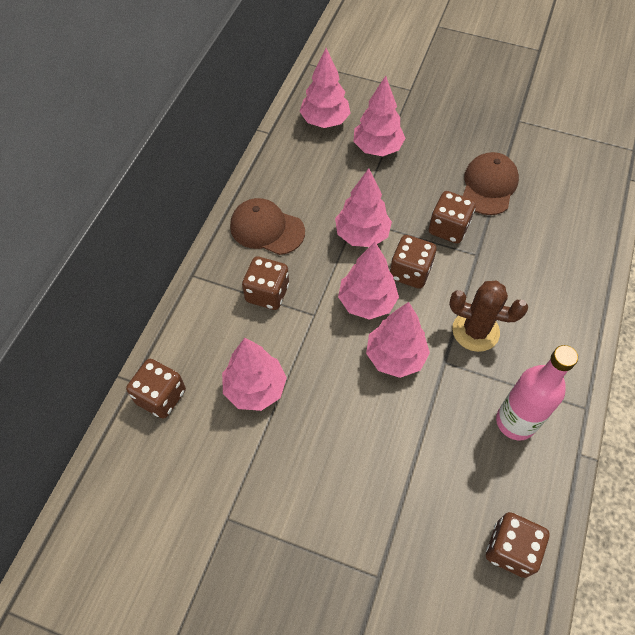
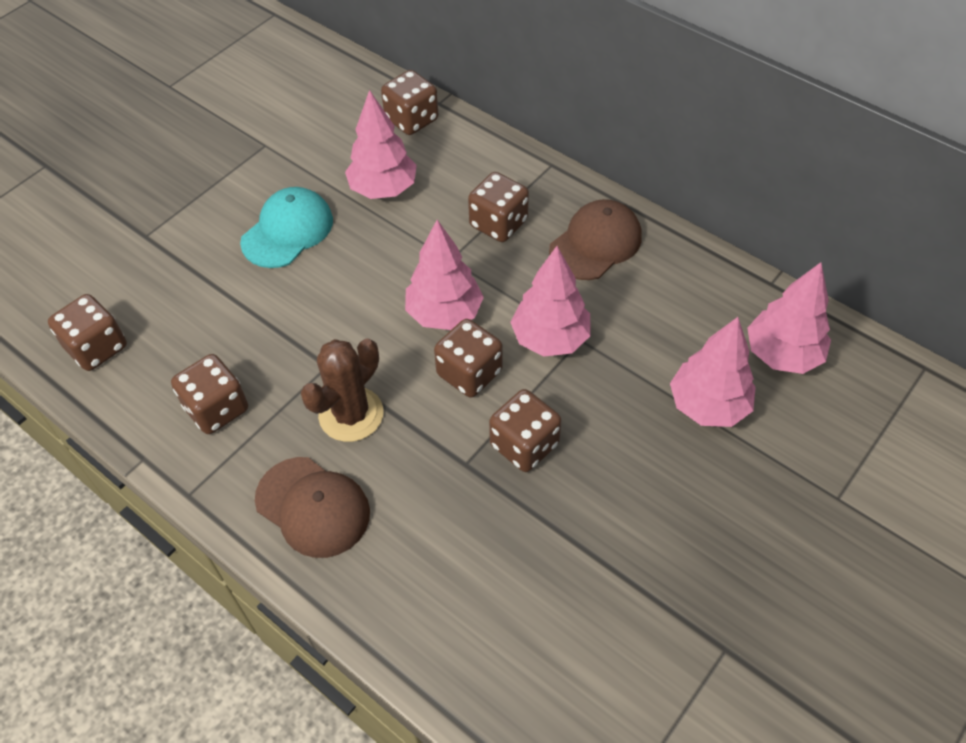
camera: 110 degrees right, 5 degrees down
(328, 447) = (288, 231): none -> turquoise cap
(395, 357) = (358, 319): pink tree -> none
(489, 186) = (586, 533): brown cap -> brown cap (313, 507)
(515, 422) = (217, 409): pink bottle -> brown dice

